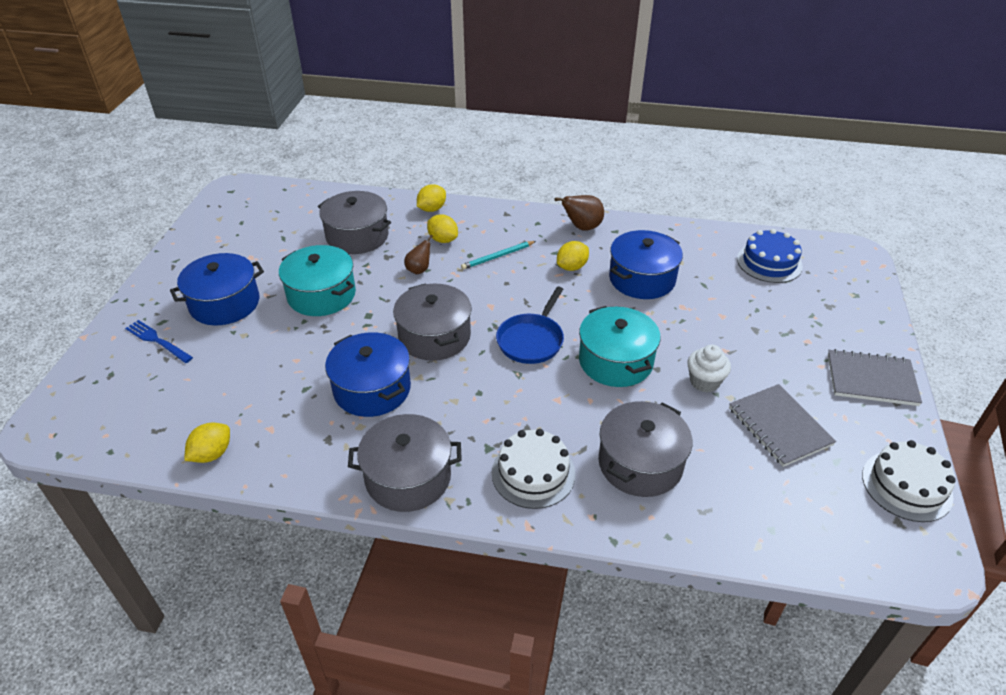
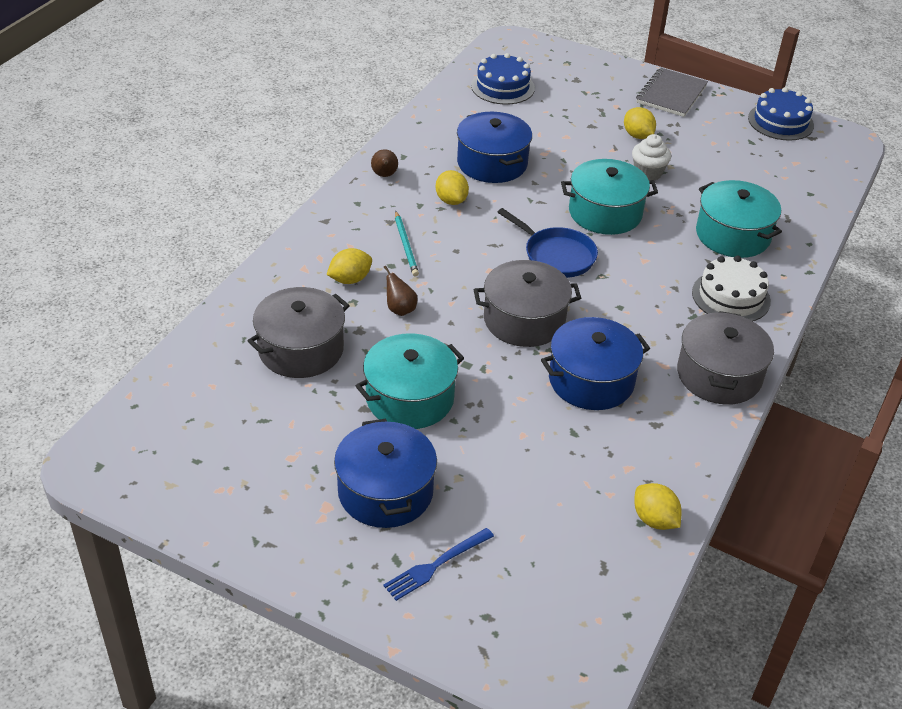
camera: 75 degrees left, 0 degrees up
(432, 209) = (278, 275): yellow lemon -> yellow lemon (637, 136)
(582, 227) = (384, 175): brown pear -> brown pear, size x0.66
(640, 463) = (732, 235): grey pot -> turquoise pot
(779, 426) = (709, 154): grey notebook -> none
(906, 485) = (780, 122): white cake -> blue cake

